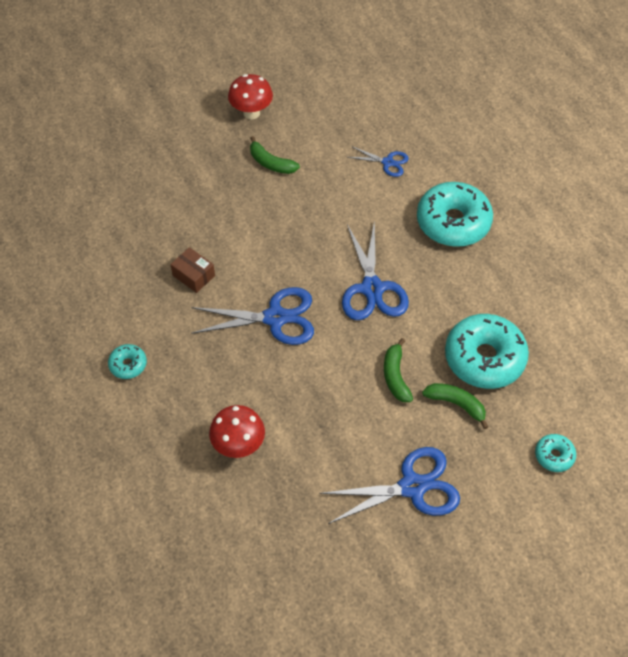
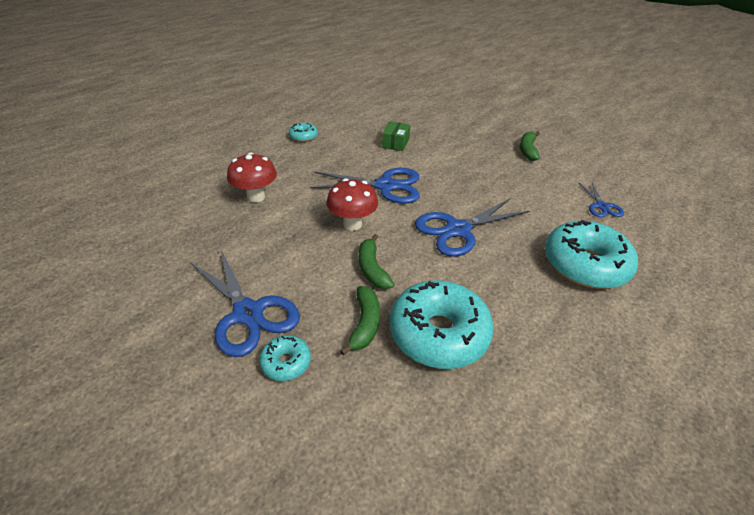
camera: 65 degrees right, 15 degrees down
(193, 275) = (395, 143): brown box -> green box
(251, 113) = (561, 132): red mushroom -> red mushroom (352, 224)
(276, 318) = (386, 186): blue scissors -> blue scissors turned 60 degrees counterclockwise
(395, 376) = (372, 269): green banana -> green banana turned 75 degrees counterclockwise
(554, 456) = (339, 446): turquoise donut -> turquoise donut (286, 362)

